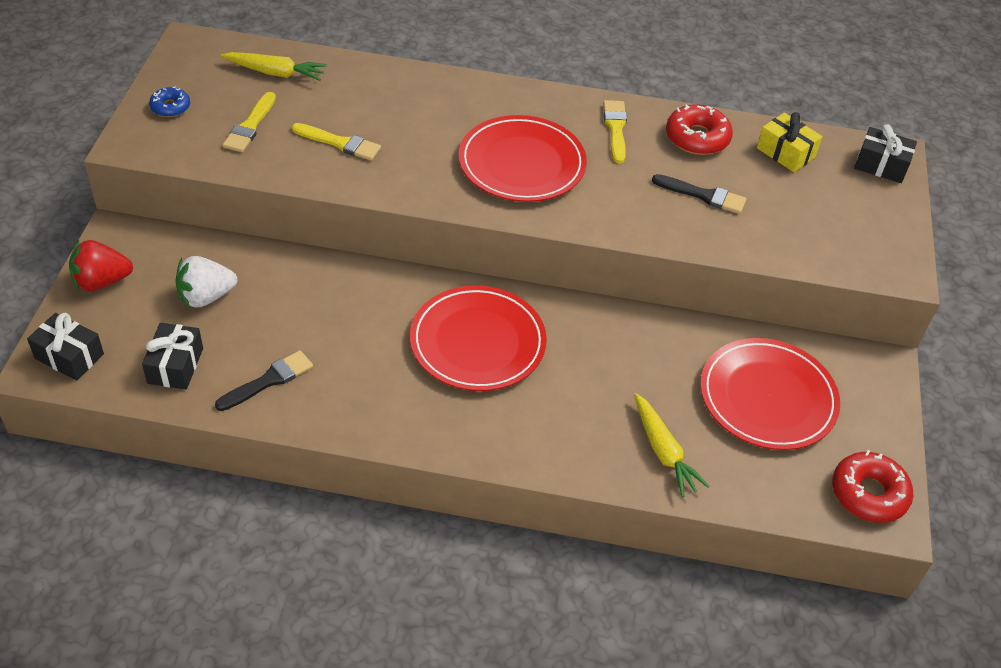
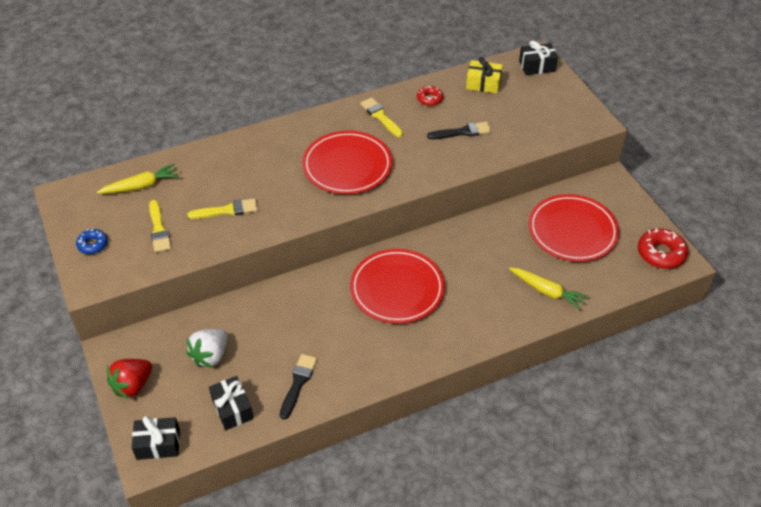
camera: 30 degrees left, 0 degrees up
(697, 138) = (429, 99): red donut -> red donut, size x0.59

